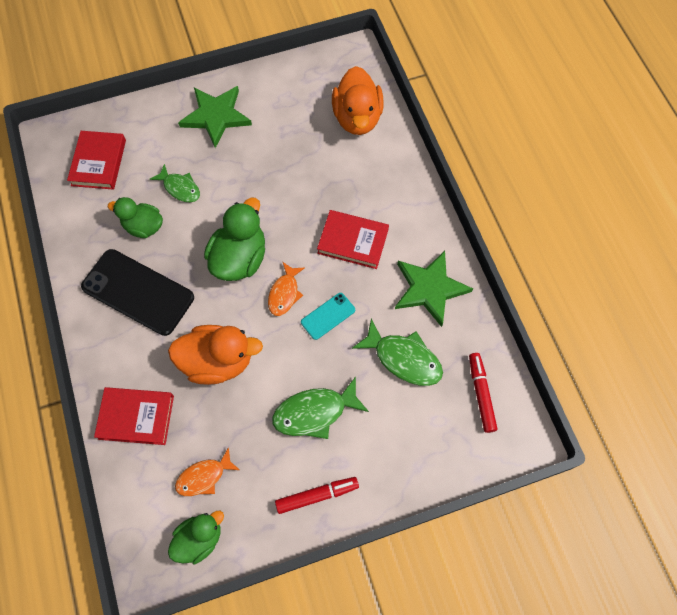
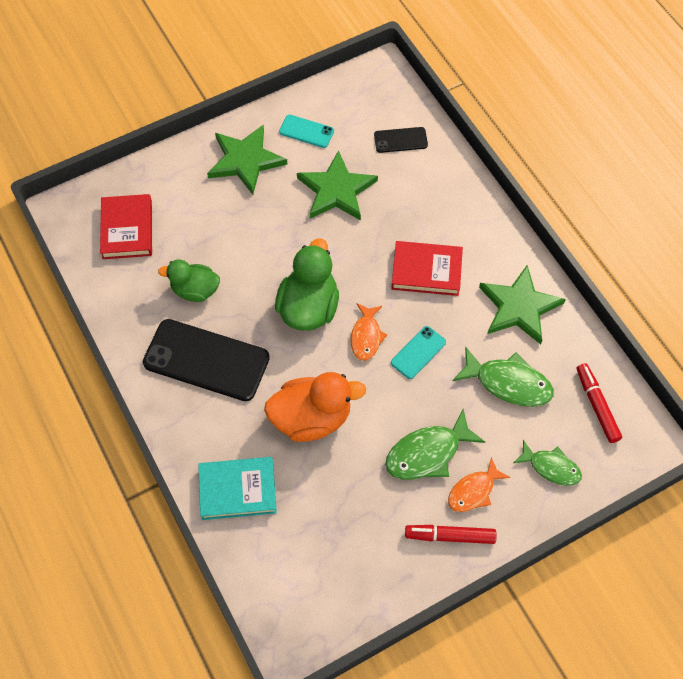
camera: 10 degrees left, 5 degrees down
(136, 417) = (237, 490): red book -> turquoise book
(180, 188) = (225, 243): green fish -> green fish (551, 467)
(199, 538) = (337, 601): green duck -> none
(204, 477) = (326, 538): orange fish -> orange fish (473, 491)
(275, 98) = (306, 131): none -> turquoise phone
(290, 155) = (336, 190): none -> green star
(317, 495) = (450, 536): red marker -> red marker turned 150 degrees counterclockwise
(357, 118) = (400, 140): orange duck -> black phone

